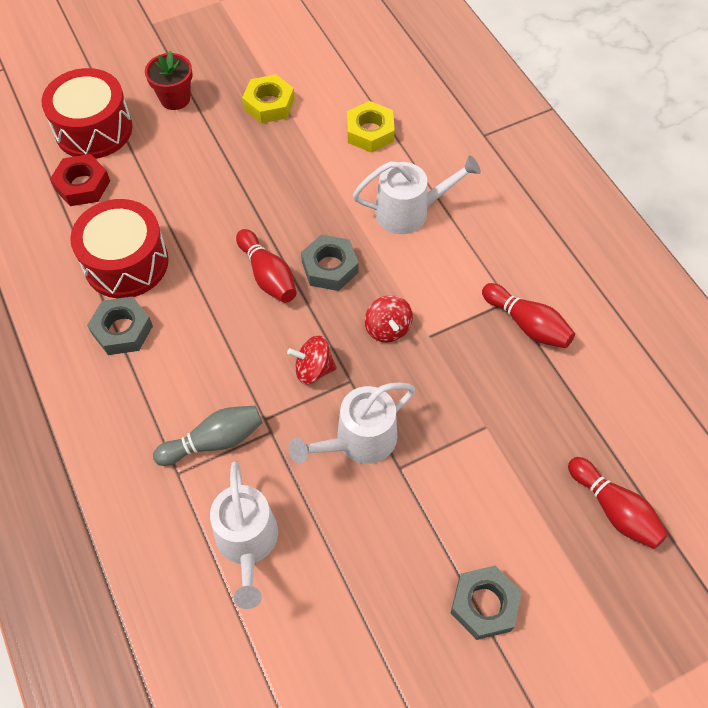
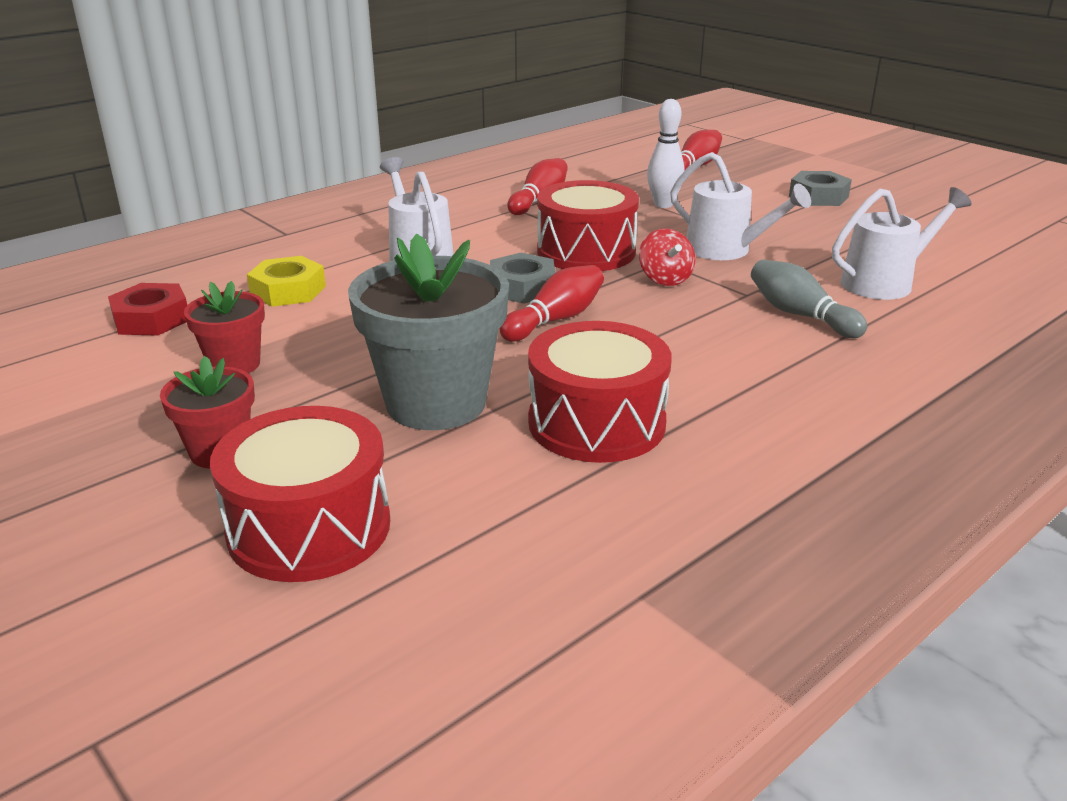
camera: 105 degrees left, 30 degrees down
(82, 185) = (456, 505): red nut -> red nut (151, 319)
(122, 330) = (710, 401): grey nut -> none
(183, 191) = (436, 403): none -> grey flower pot
(269, 104) = (234, 365): yellow nut -> red flower pot
(387, 328) = (586, 252): red spinning top -> red drum
(492, 431) = (663, 204): none -> white bowling pin

